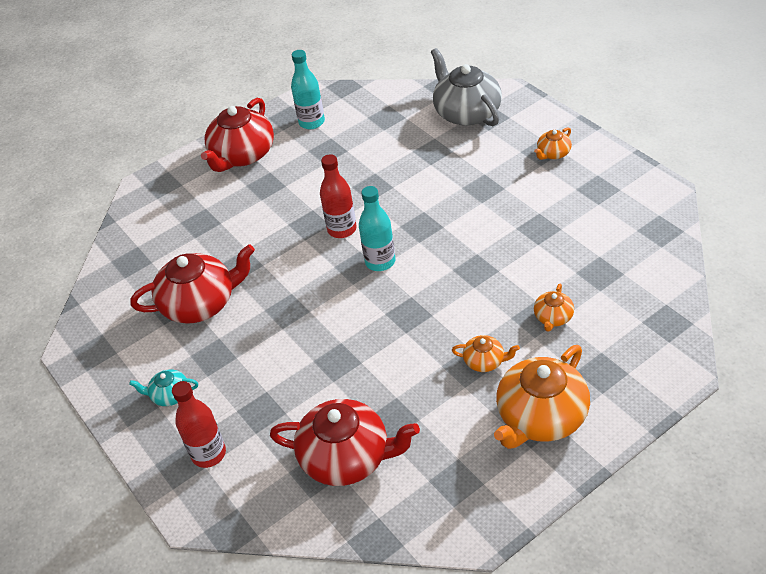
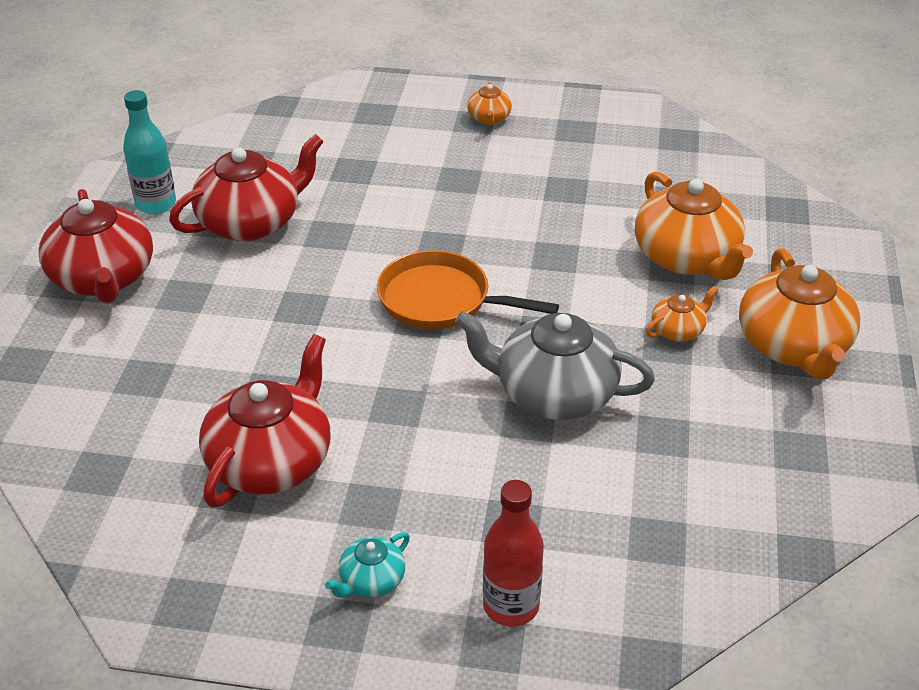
camera: 50 degrees left, 5 degrees down
(342, 229) = (351, 292): red bottle -> none
(347, 457) = (668, 502): red teapot -> red teapot (251, 222)
(380, 262) = (441, 300): turquoise bottle -> orange pan
(466, 112) = (342, 119): grey teapot -> grey teapot (554, 393)
(553, 317) = (687, 258): orange teapot -> orange teapot, size x2.11

